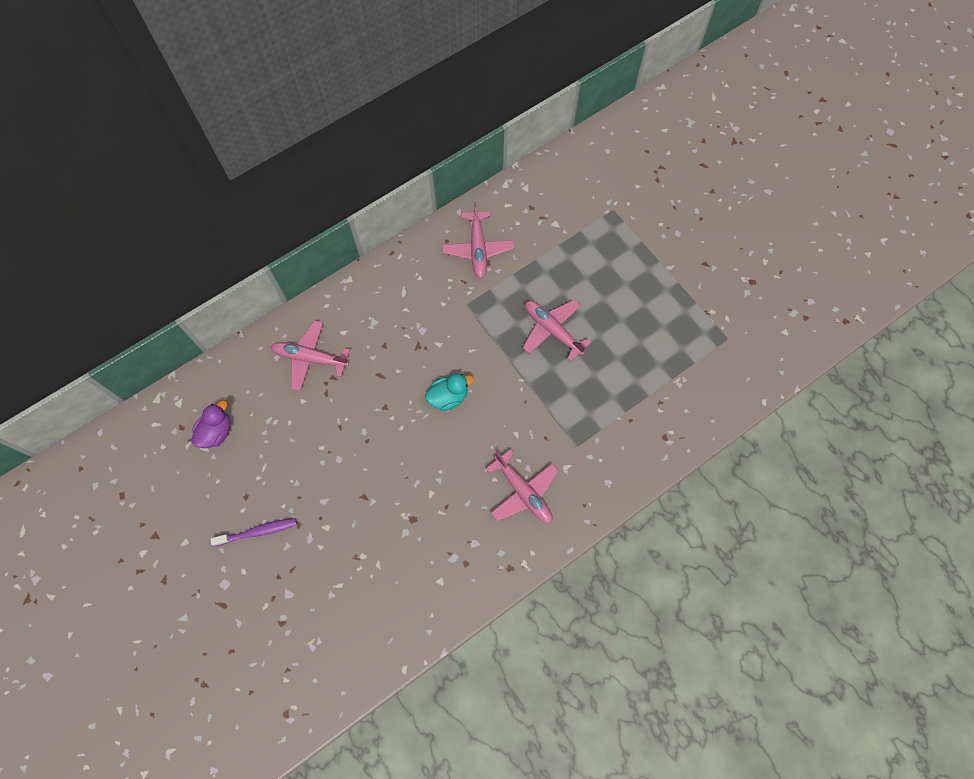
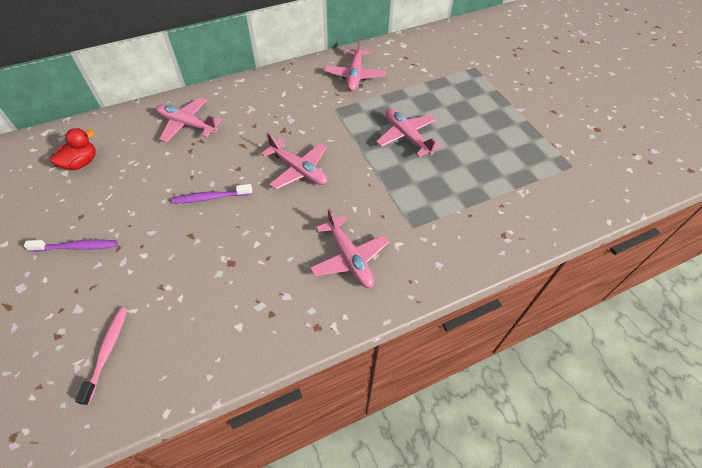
camera: 10 degrees right, 15 degrees down
(216, 432) = (81, 163): purple duck -> red duck
(333, 628) = (107, 352): none -> pink toothbrush
(369, 449) = (211, 197): none -> purple toothbrush
(448, 397) = (298, 170): turquoise duck -> pink plane

